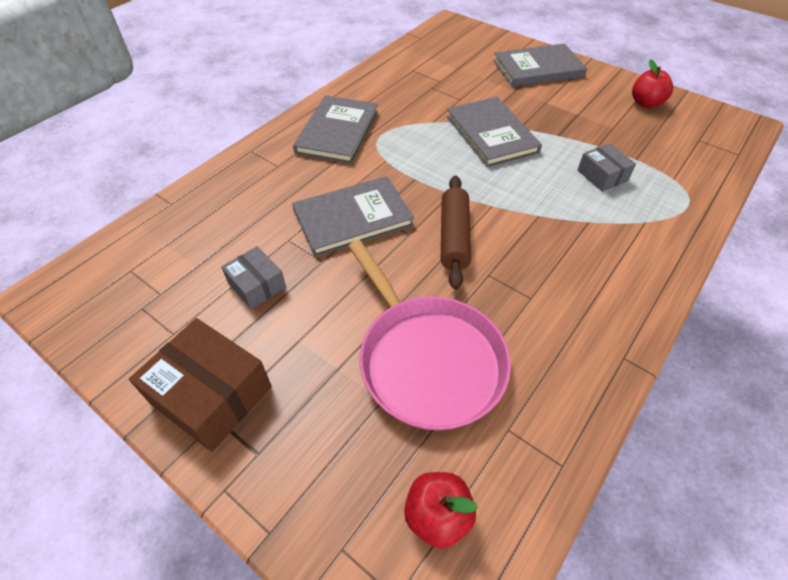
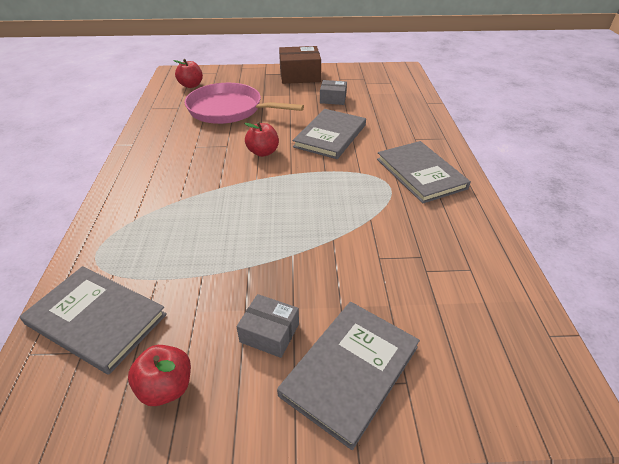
camera: 140 degrees right, 10 degrees down
(454, 237) = (263, 152): brown rolling pin -> red apple
(491, 134) = (309, 233): grey book -> grey book (96, 319)
(602, 175) = (184, 243): grey box -> grey box (269, 333)

